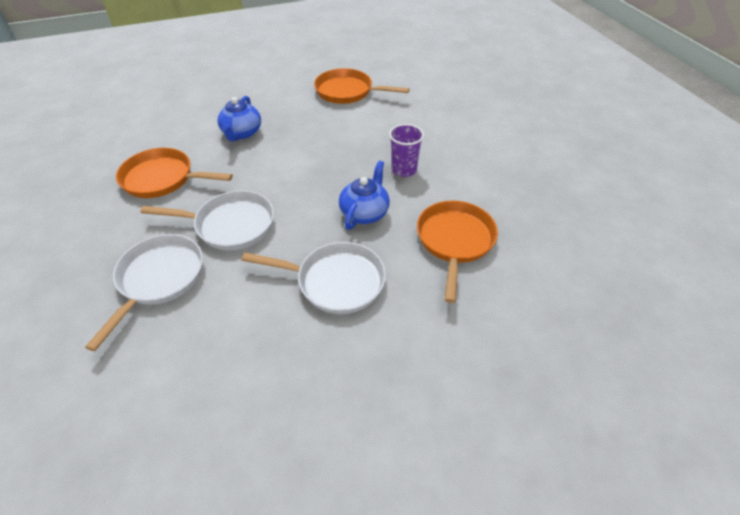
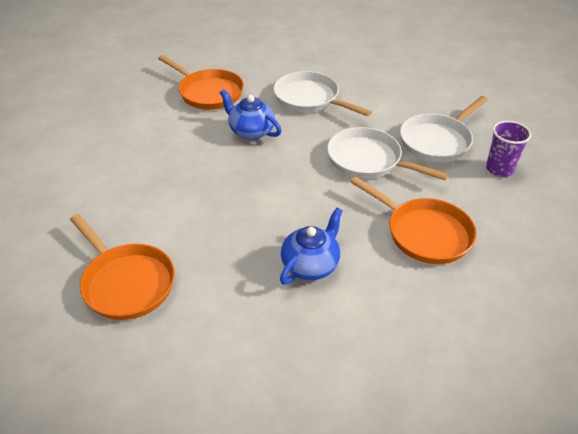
camera: 150 degrees left, 5 degrees down
(365, 212) = (251, 131): blue teapot -> blue teapot turned 75 degrees clockwise
(404, 170) = (182, 152): purple cup -> purple cup (499, 169)
(454, 241) = (208, 92): orange pan -> orange pan turned 90 degrees counterclockwise

